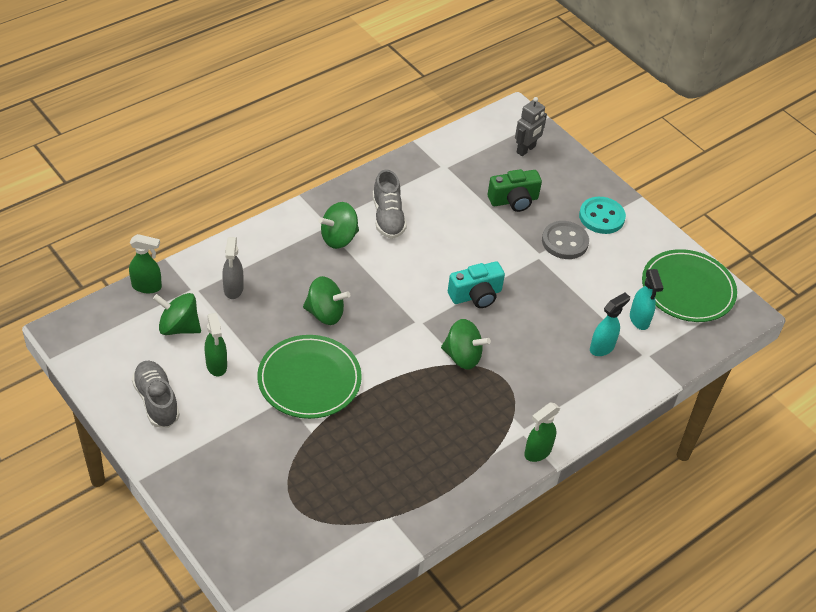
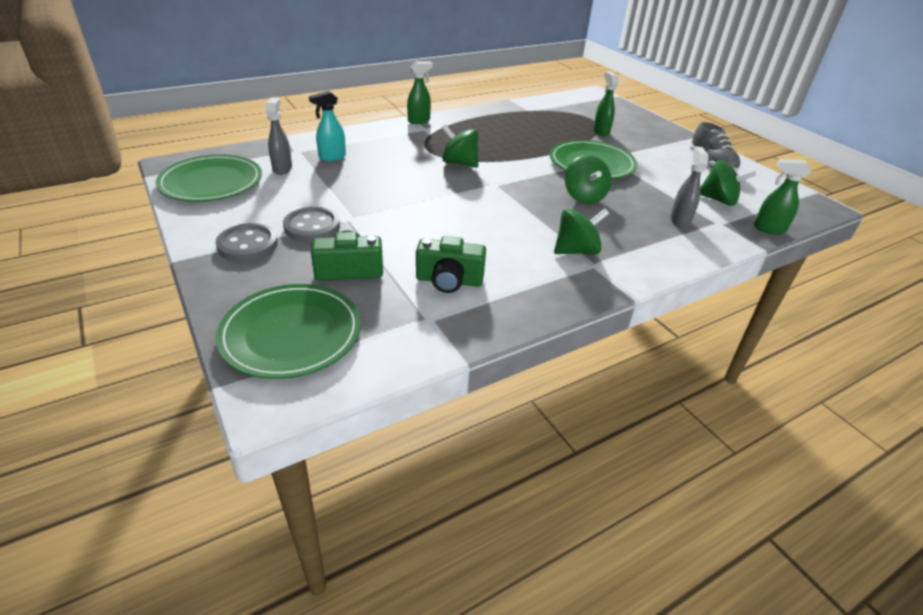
camera: 170 degrees left, 10 degrees down
(216, 365) = (672, 176): green spray bottle -> green spray bottle (601, 132)
(325, 313) = (584, 197): green spinning top -> green spinning top turned 120 degrees counterclockwise
(388, 217) = (517, 265): grey shoe -> none
(438, 198) = (449, 281): none -> green camera
(476, 295) = (433, 196): turquoise camera -> none
(526, 149) = (291, 333): grey robot -> green plate
(601, 217) = (247, 245): turquoise button -> grey button
(639, 320) = (282, 168): turquoise spray bottle -> grey spray bottle

